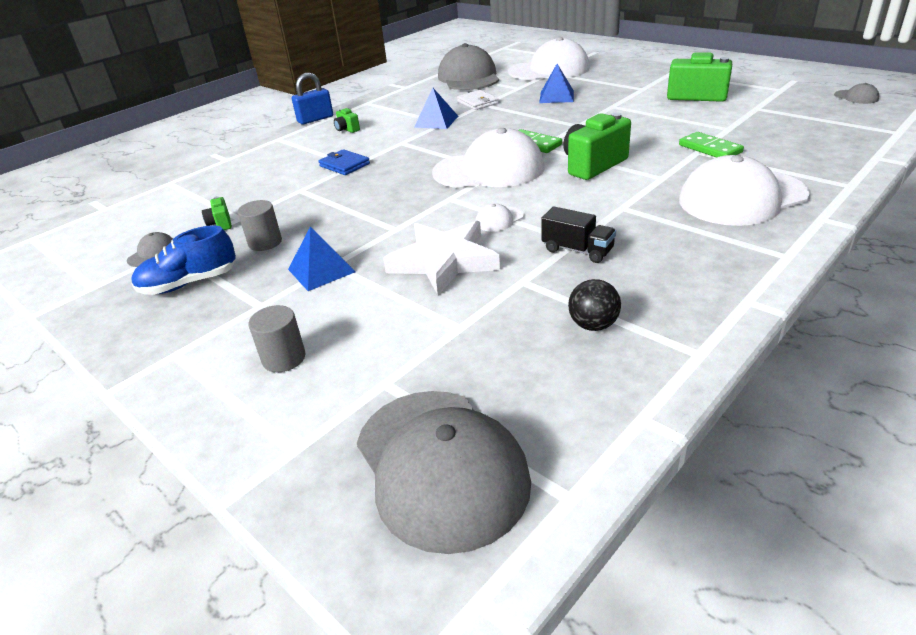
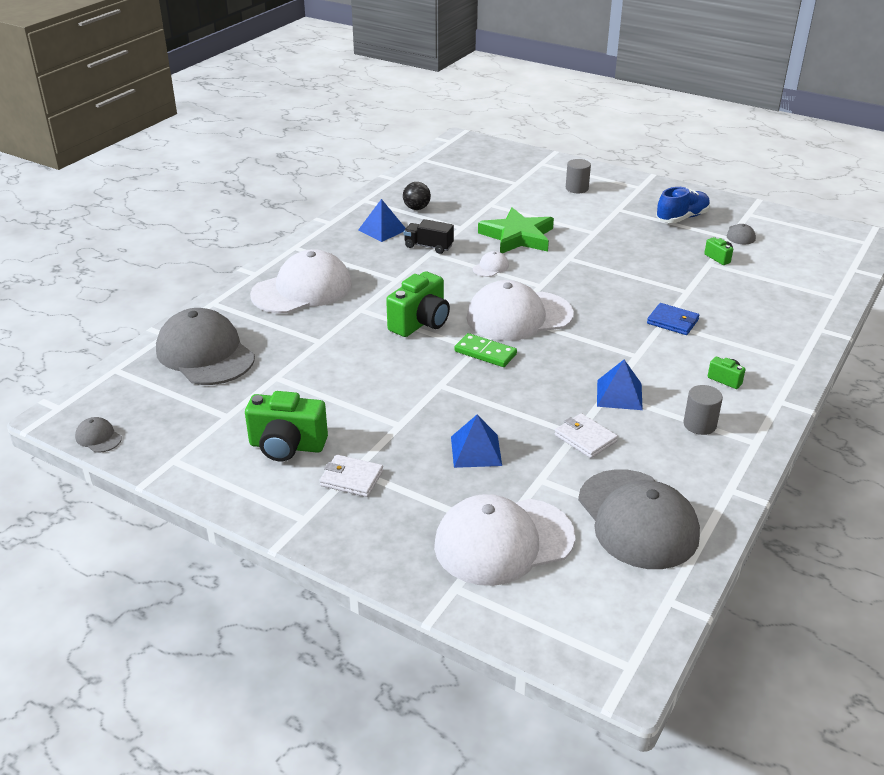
camera: 165 degrees right, 0 degrees up
(265, 242) = (662, 245): grey cylinder -> grey cylinder (699, 425)
(315, 119) = (793, 402): blue padlock -> none
(321, 270) = (598, 228): blue pyramid -> blue pyramid (382, 230)
(440, 466) = (476, 163): grey cap -> grey cap (205, 354)
(443, 261) = (517, 237): white star -> green star
(644, 85) = (351, 478): none -> white wallet
(710, 149) = (306, 345): green domino -> none

